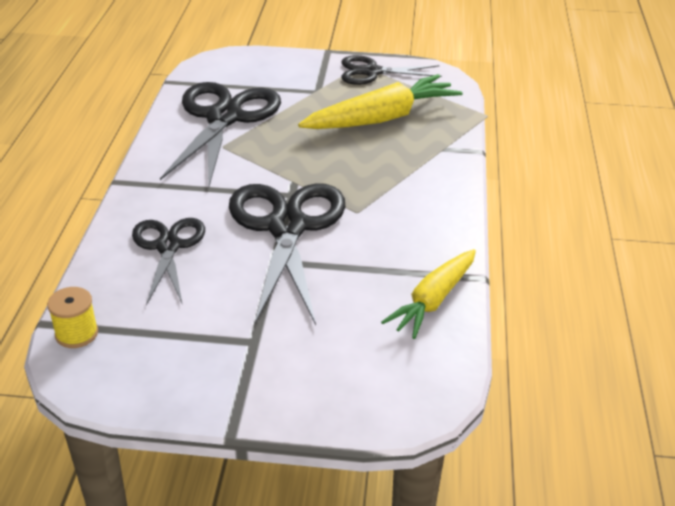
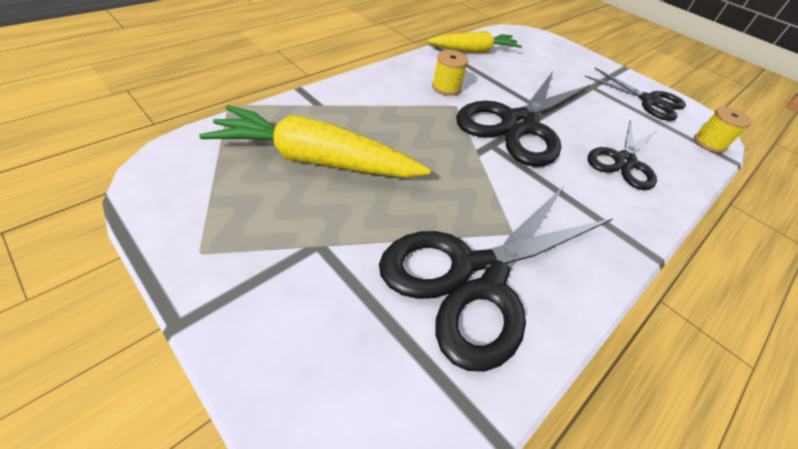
camera: 145 degrees left, 10 degrees up
(372, 72) = (210, 228): black scissors -> black scissors (649, 101)
(389, 225) = (446, 87): none -> yellow spool

